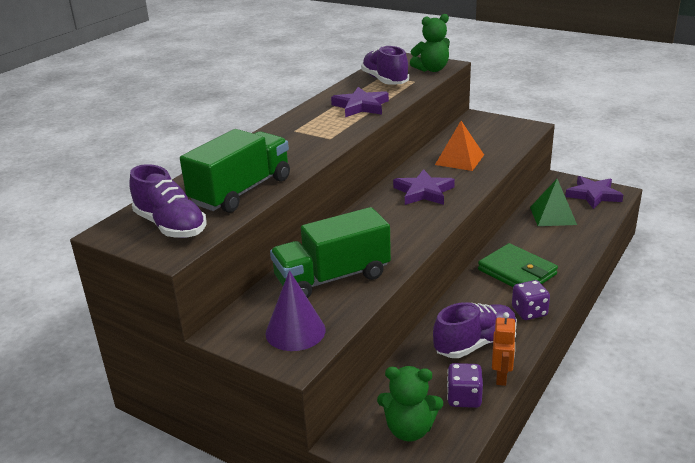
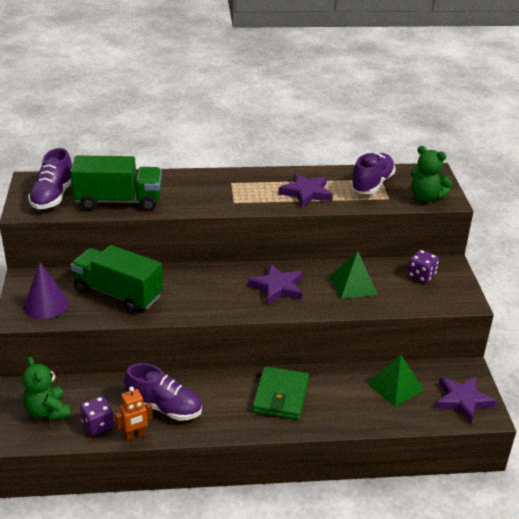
camera: 50 degrees right, 5 degrees up
(459, 159) = (353, 285): orange pyramid -> green pyramid
(529, 312) = (229, 422): purple dice -> purple dice (421, 275)

